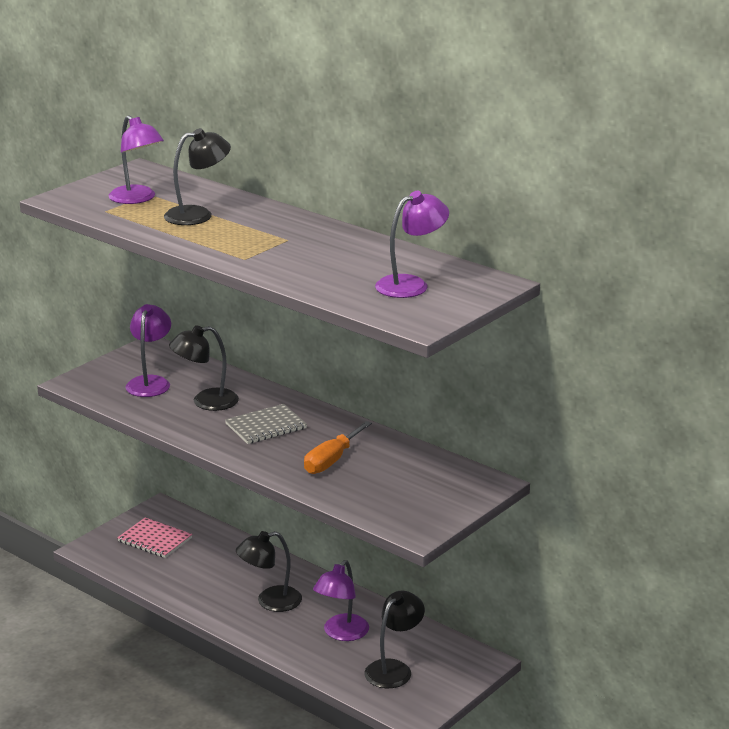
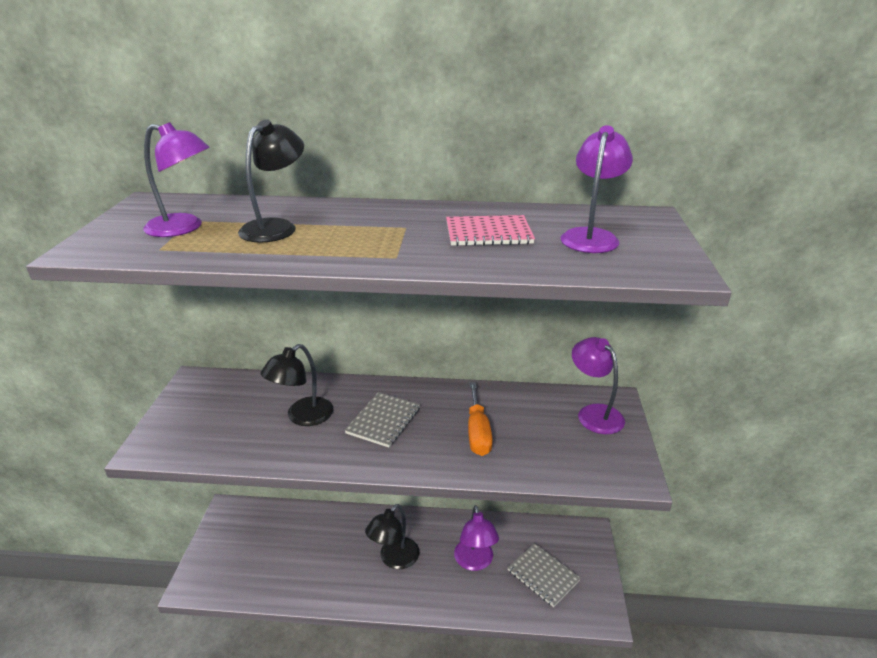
camera: 35 degrees left, 5 degrees up
(150, 382) = (228, 417): purple lamp -> purple lamp (594, 413)
(155, 540) = (247, 544): pink notebook -> pink notebook (488, 233)
(394, 669) = (543, 575): black lamp -> grey notebook

